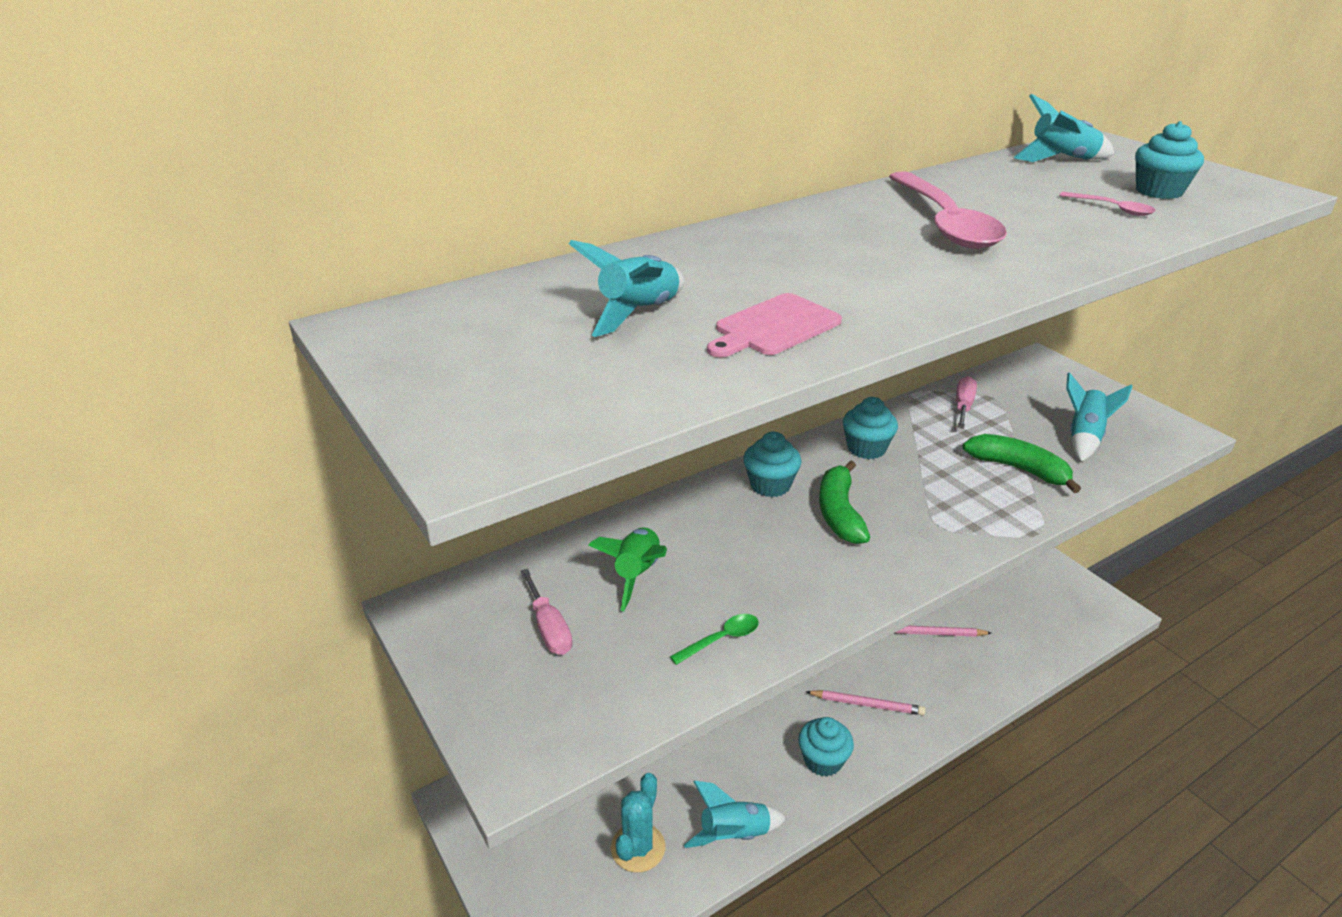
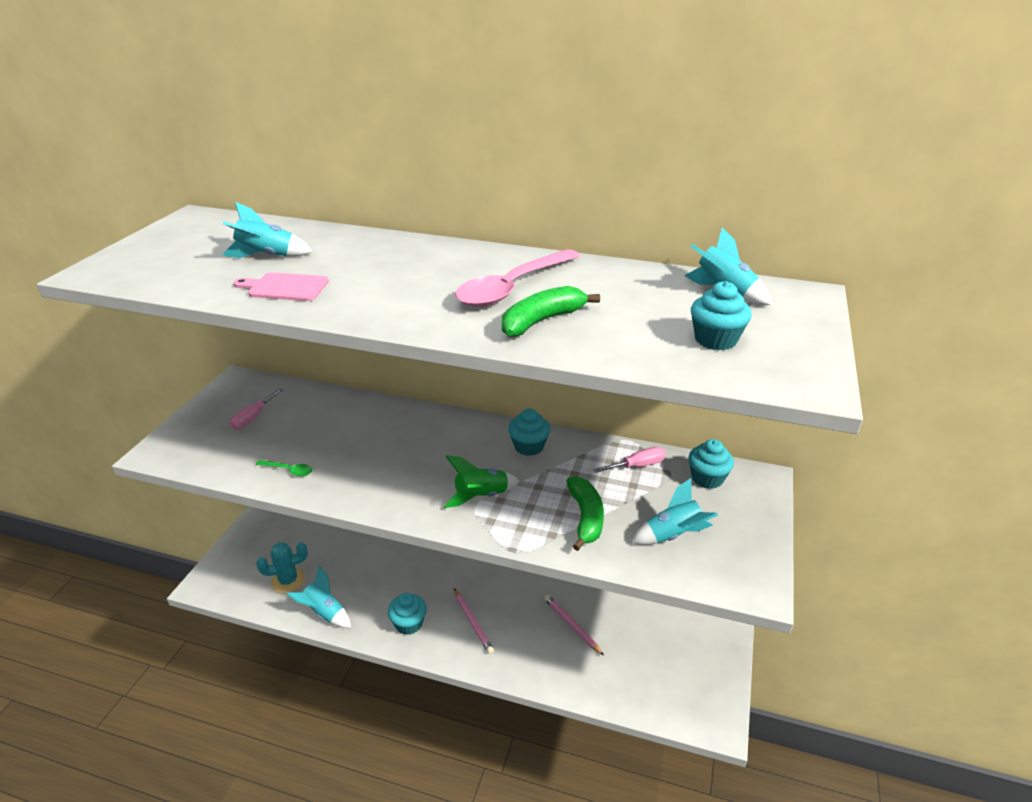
camera: 50 degrees right, 0 degrees up
(636, 575) = (317, 423): green rocket -> green rocket (481, 497)
(770, 485) = (445, 429): turquoise cupcake -> turquoise cupcake (707, 478)
(839, 513) = (444, 463): green banana -> green banana (541, 321)
(1112, 209) = (638, 331): pink spoon -> none

